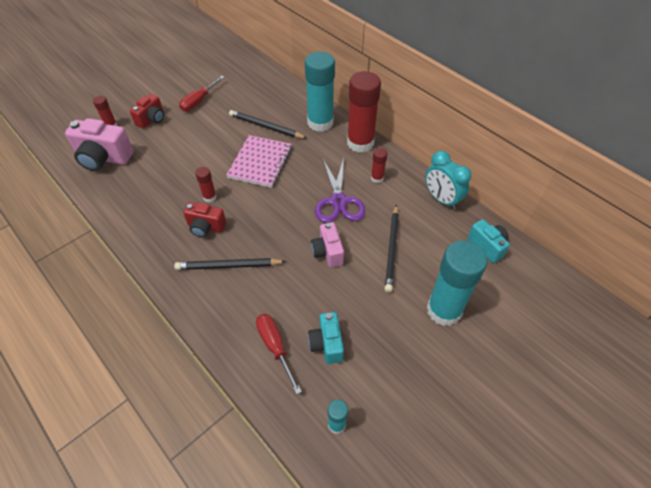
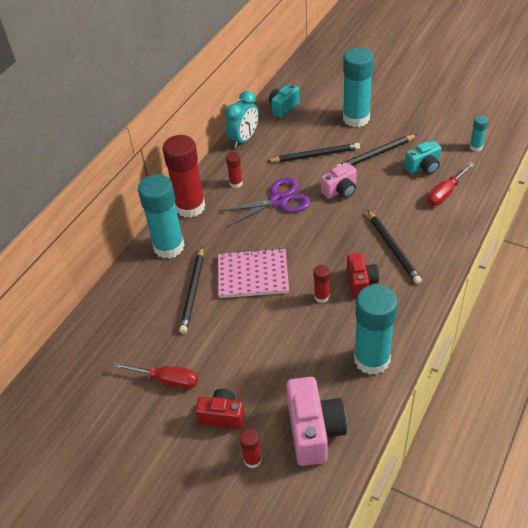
camera: 105 degrees left, 5 degrees down
(130, 207) = (372, 359): none -> turquoise glue stick
(370, 305) = (376, 154): none -> black pencil

